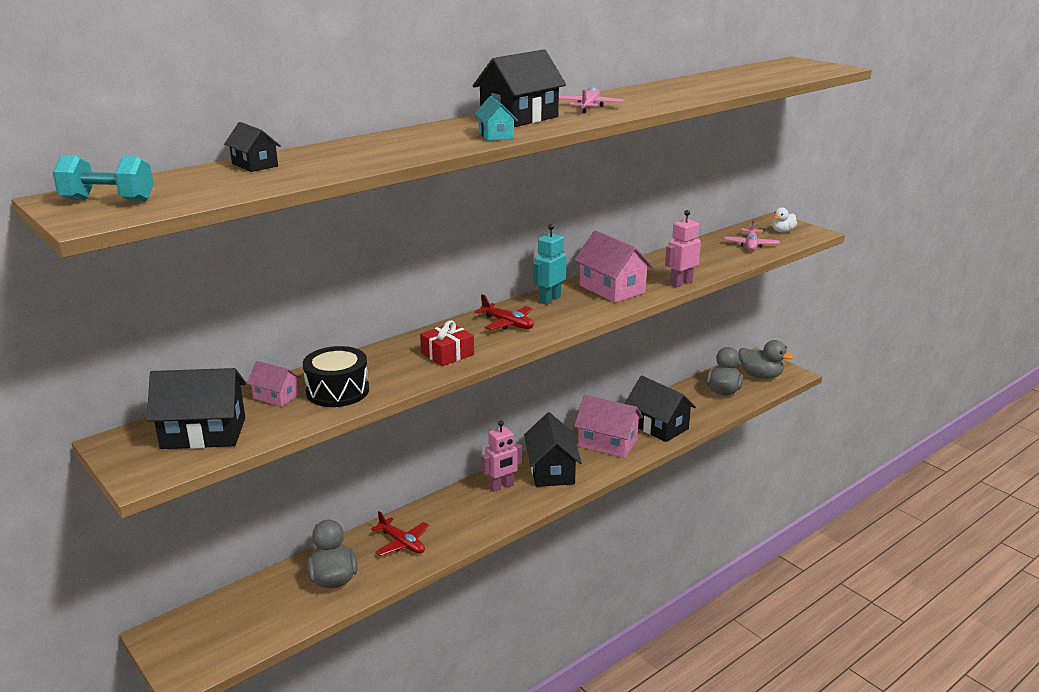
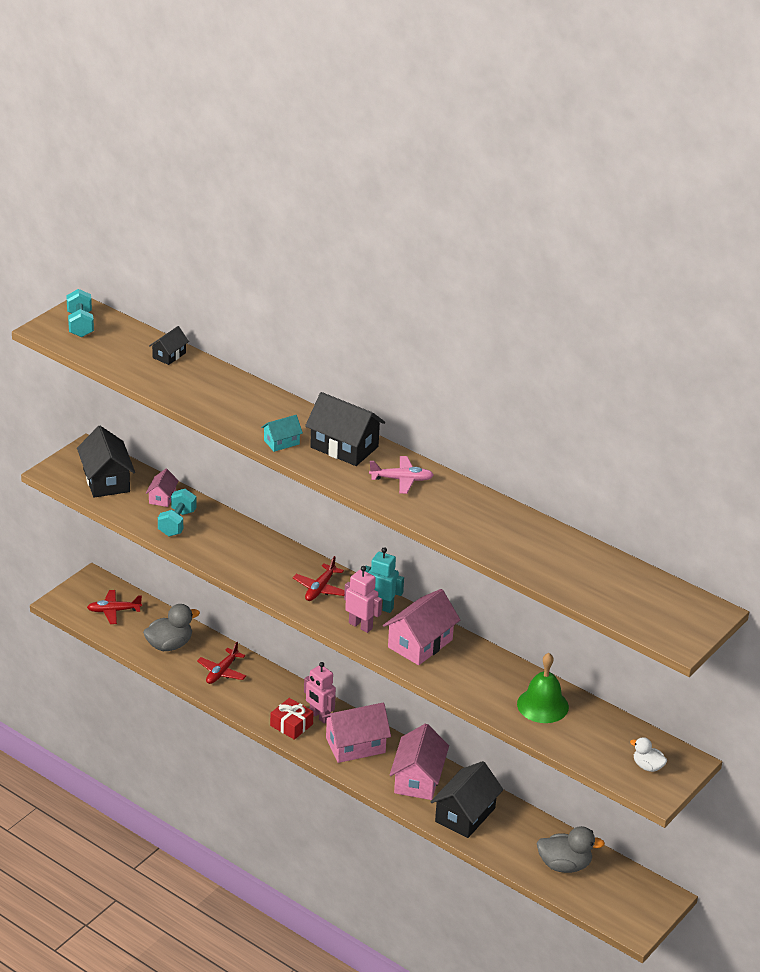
camera: 75 degrees right, 10 degrees up
(237, 621) = (113, 611): none -> red plane
(337, 391) = (177, 523): black drum -> turquoise dumbbell
(447, 354) = (252, 564): red gift -> red gift (291, 725)
(551, 471) = (355, 745): black house -> pink house
(681, 283) = (453, 688): pink robot -> pink robot (360, 626)
(706, 254) = (542, 705): none -> green bell
(751, 245) = (588, 739): pink plane -> none
(760, 376) = (617, 898): grey duck -> none

